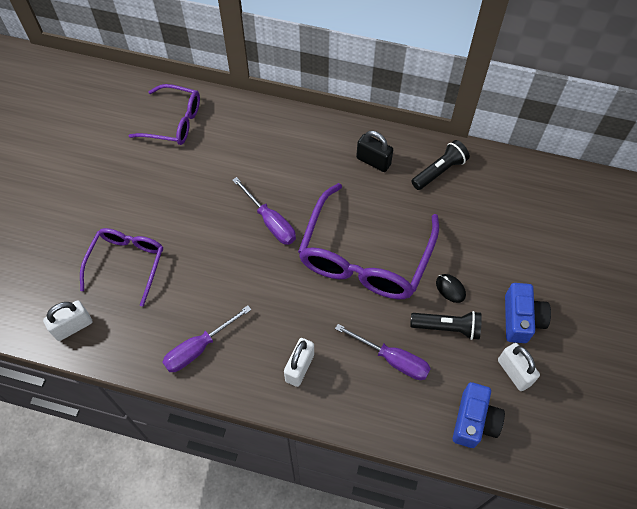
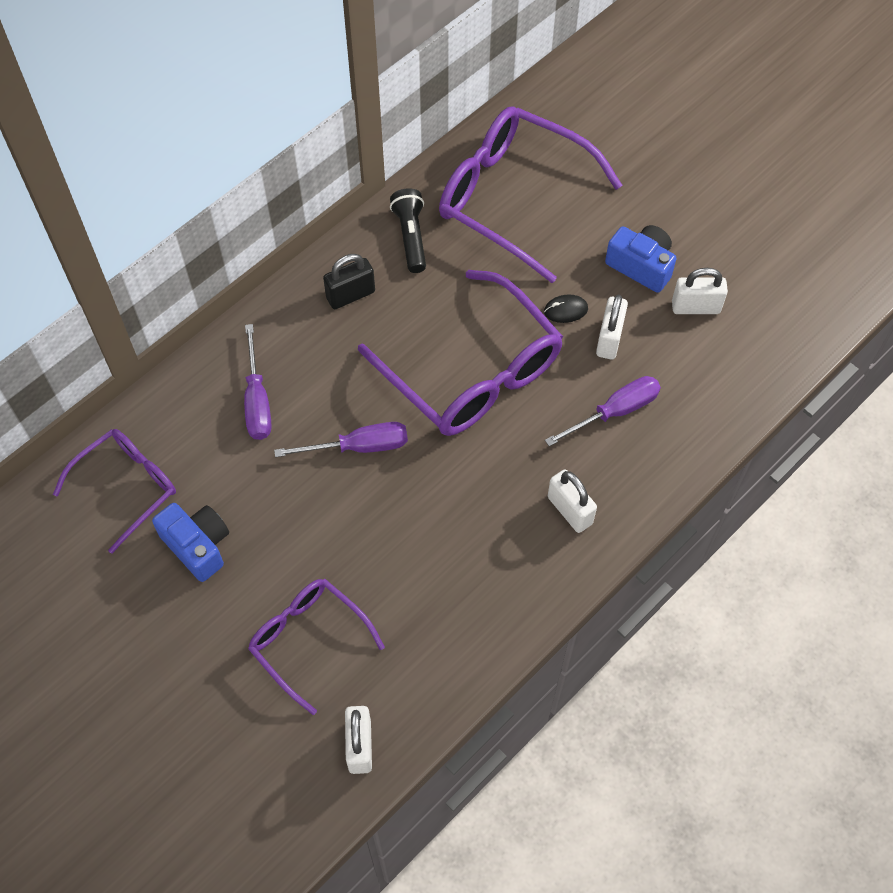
camera: 60 degrees left, 0 degrees up
(199, 348) = (480, 608): purple screwdriver -> purple screwdriver (257, 400)
(447, 327) = (609, 339): black flashlight -> white padlock
(474, 421) = (727, 373): blue camera -> blue camera (197, 546)
(514, 213) = (512, 198): none -> purple glasses

